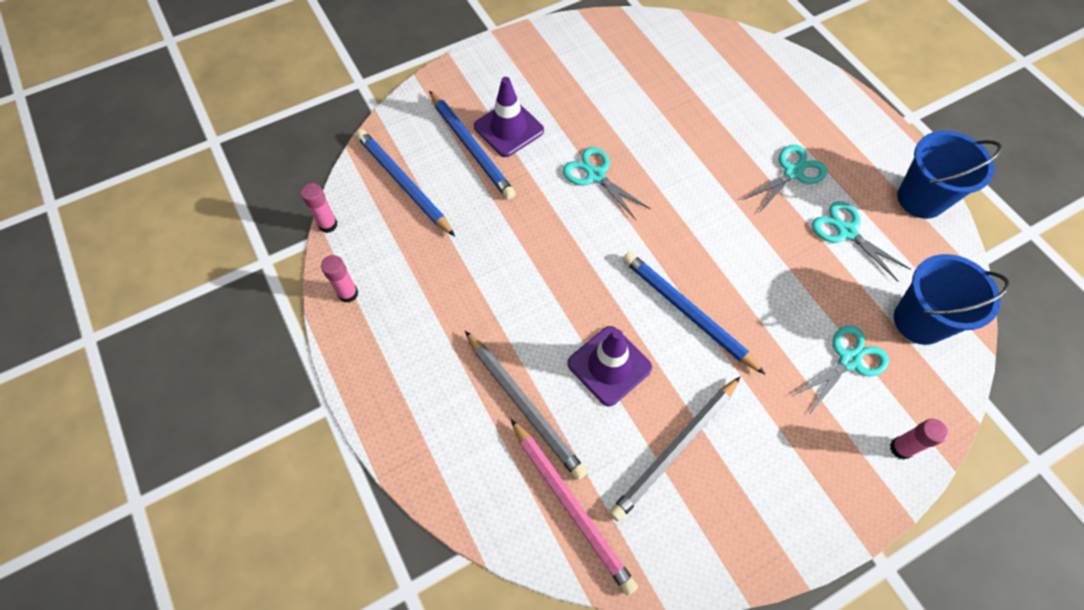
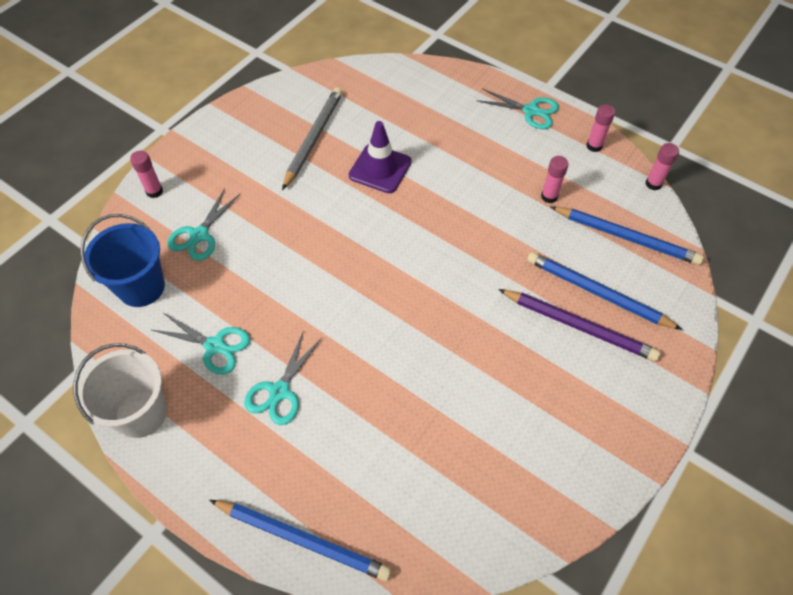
camera: 155 degrees right, 5 degrees down
(444, 254) = (549, 196): none -> pink glue stick
(508, 128) = (578, 326): purple traffic cone -> purple pencil
(524, 405) = (425, 127): grey pencil -> none
(571, 506) = (367, 91): pink pencil -> none
(595, 175) = (469, 310): turquoise scissors -> turquoise scissors (531, 111)
(688, 312) = (336, 224): blue pencil -> blue pencil (302, 539)
(921, 199) = (141, 413): blue bucket -> white bucket

